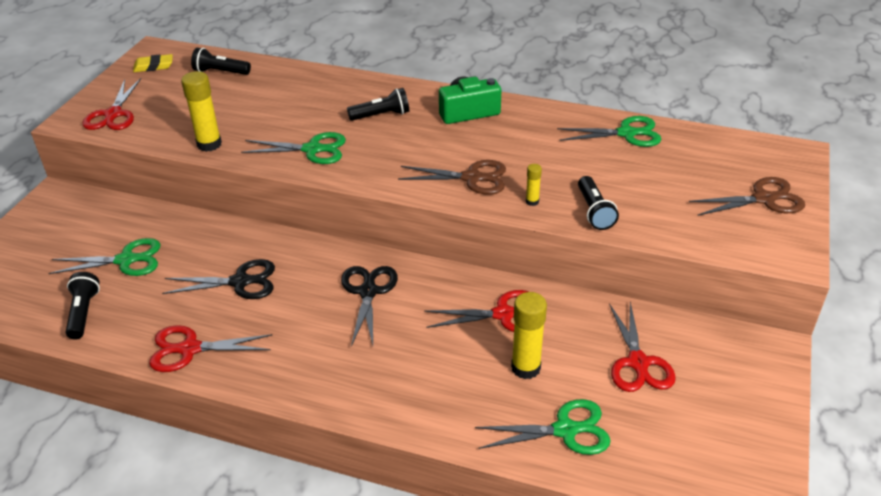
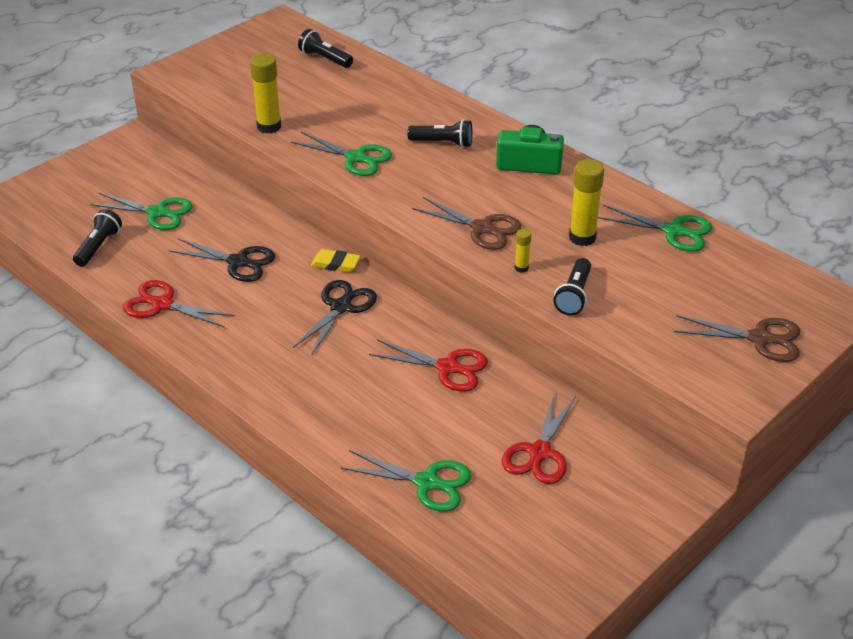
camera: 25 degrees right, 0 degrees up
(113, 114) = (206, 75): red scissors -> none
(153, 66) = (269, 37): yellow eraser -> yellow eraser (335, 264)
(525, 368) = (432, 420): yellow glue stick -> yellow glue stick (582, 237)

